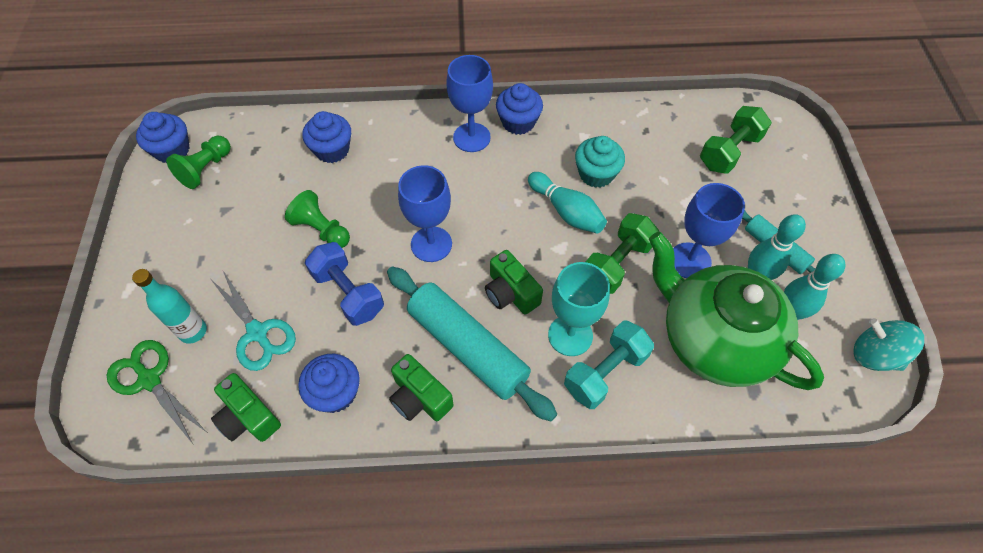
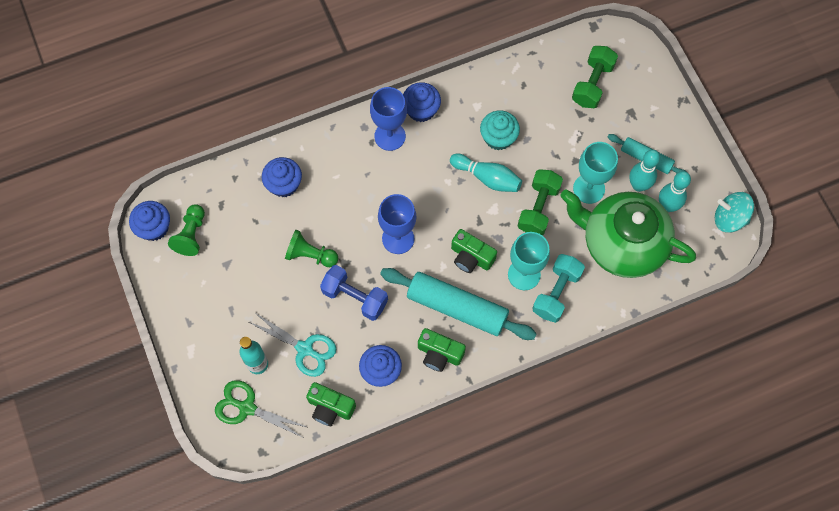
camera: 20 degrees left, 10 degrees up
(689, 261) = (589, 188): blue goblet -> turquoise goblet

